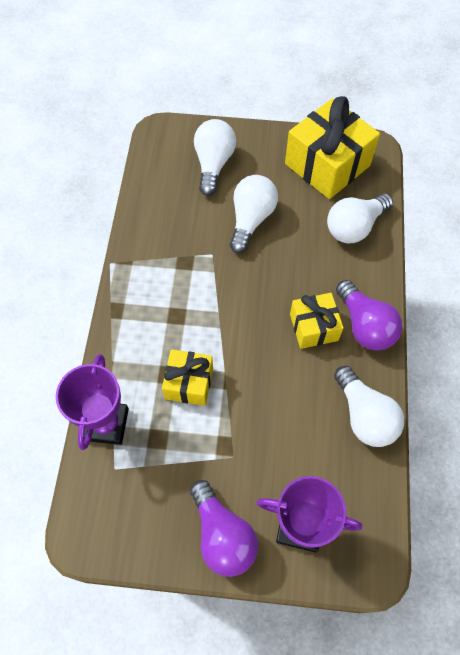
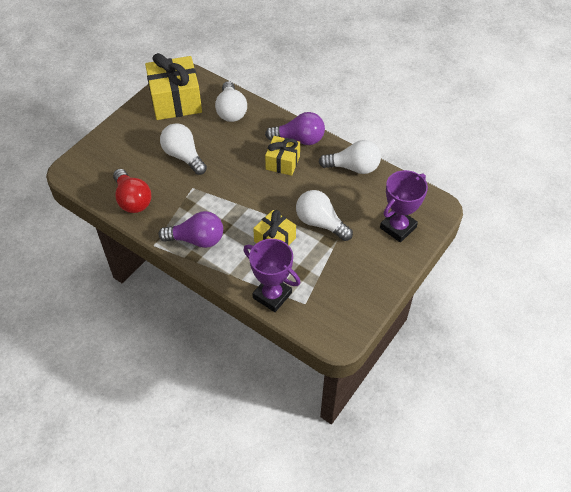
camera: 60 degrees left, 10 degrees down
(158, 208) = (132, 200): none -> red light bulb
(213, 164) = (123, 155): white light bulb -> white light bulb (320, 223)
(222, 535) = (381, 266): purple light bulb -> purple light bulb (197, 239)

